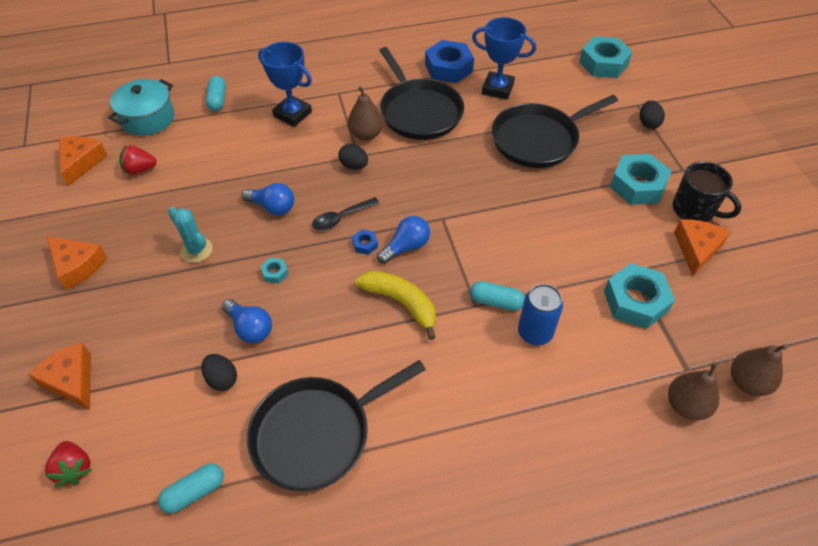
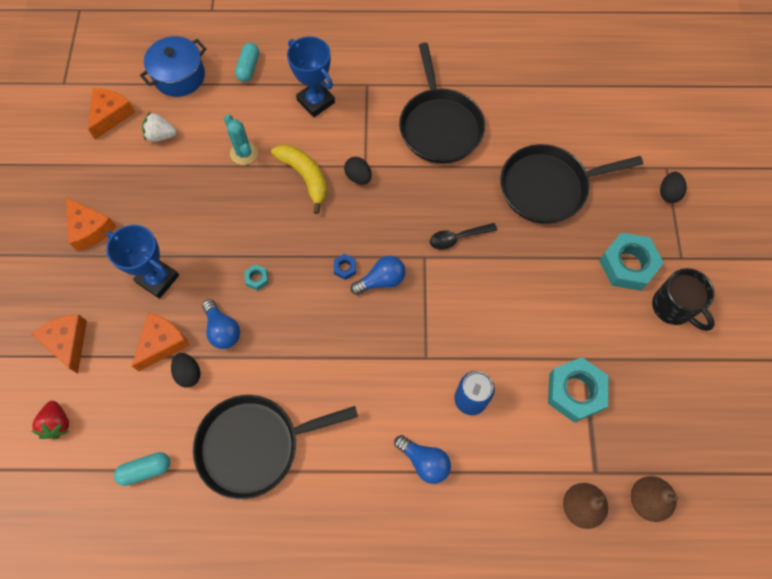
camera: 15 degrees right, 15 degrees up
(140, 170) = (161, 135): red strawberry -> white strawberry
(148, 118) = (179, 76): turquoise pot -> blue pot
(196, 250) = (194, 237): turquoise cactus -> turquoise cactus (244, 153)
(272, 207) = (271, 206): blue light bulb -> blue light bulb (424, 461)
(341, 218) = (331, 234): black spoon -> black spoon (457, 238)
(366, 134) = (380, 142): brown pear -> none
(401, 303) = (360, 338): yellow banana -> yellow banana (305, 177)
(448, 68) = (486, 77): blue nut -> none
(496, 301) = (445, 359): turquoise capsule -> none
(497, 89) = (528, 115): blue trophy -> blue trophy (158, 279)
(603, 63) = (651, 106): turquoise nut -> none
(696, 249) = (657, 351): orange cheese -> orange cheese (162, 343)

